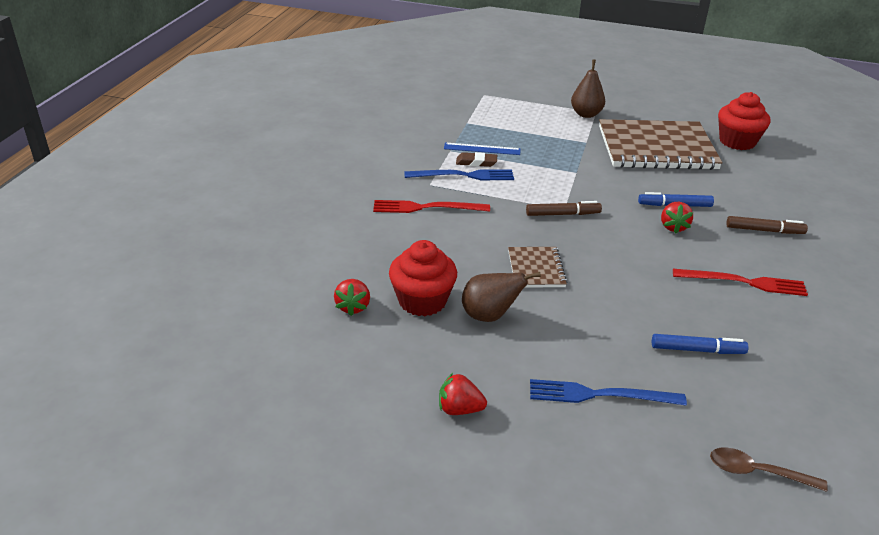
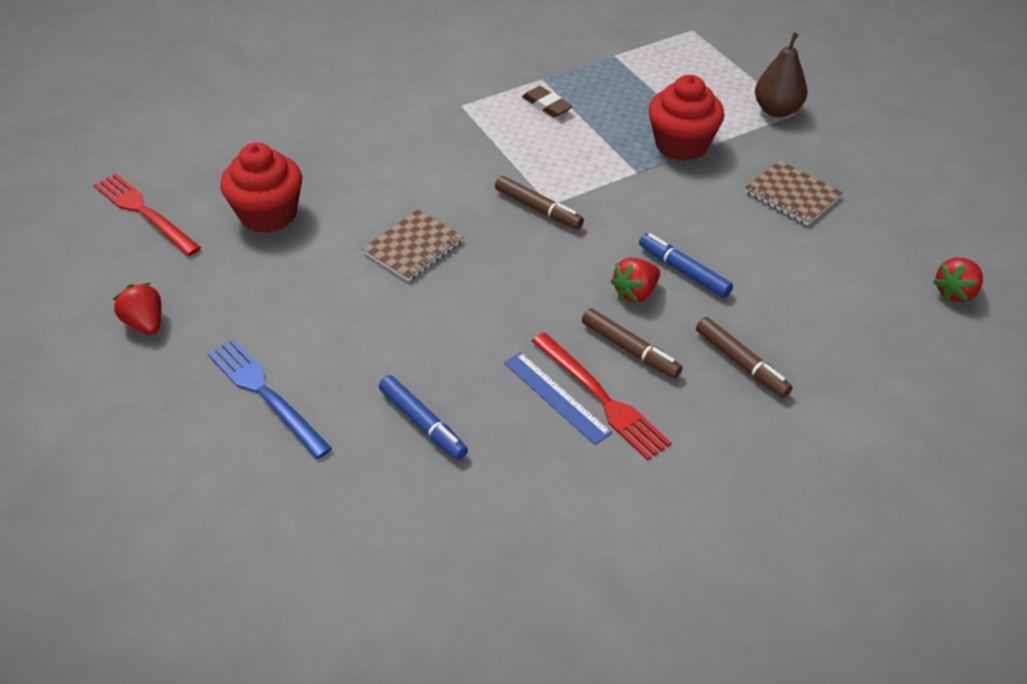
camera: 45 degrees right, 10 degrees up
(353, 307) = (209, 185): red strawberry -> red strawberry (955, 292)
(426, 208) = (417, 128): red fork -> red fork (144, 212)
(463, 175) = (509, 113): blue fork -> none
(482, 149) = (579, 93): blue ruler -> blue ruler (556, 397)
(490, 316) = (298, 264): brown pear -> none
(656, 148) = (792, 195): brown notebook -> brown notebook, size x0.47
(716, 253) = (630, 349): none -> brown marker
(737, 141) = (925, 244): red cupcake -> red cupcake (681, 145)
(757, 472) = (273, 559): brown spoon -> none

